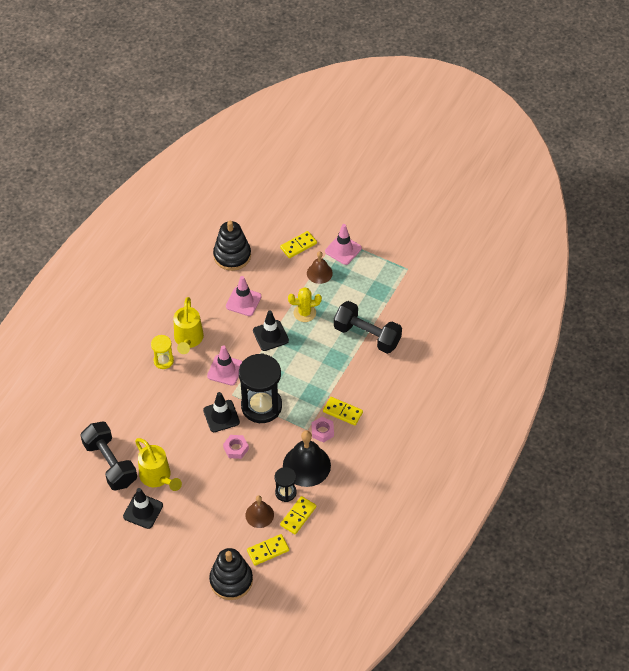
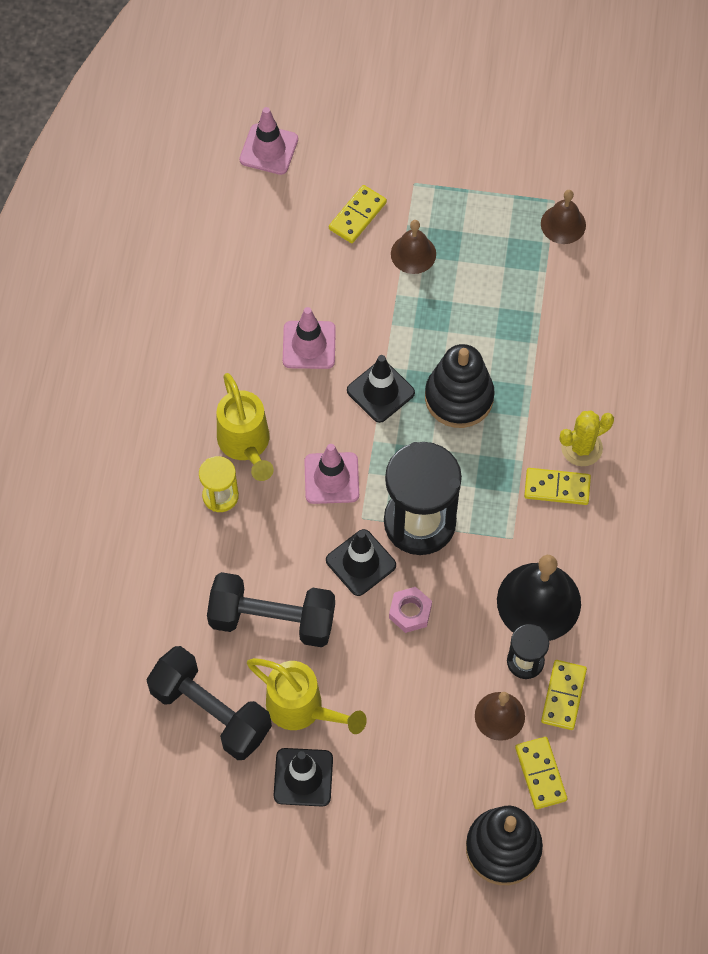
camera: 20 degrees left, 10 degrees up
(232, 256) = (254, 269): black stacking toy -> black stacking toy (459, 397)
(268, 550) = (540, 774): yellow domino -> yellow domino turned 60 degrees counterclockwise
(304, 313) = (419, 332): yellow cactus -> yellow cactus (581, 448)
(322, 431) = (539, 533): pink nut -> none
(343, 250) = (434, 200): pink traffic cone -> pink traffic cone (269, 149)
(367, 335) = (538, 339): black dumbbell -> black dumbbell (272, 619)
(407, 282) = (563, 224): none -> brown bell

